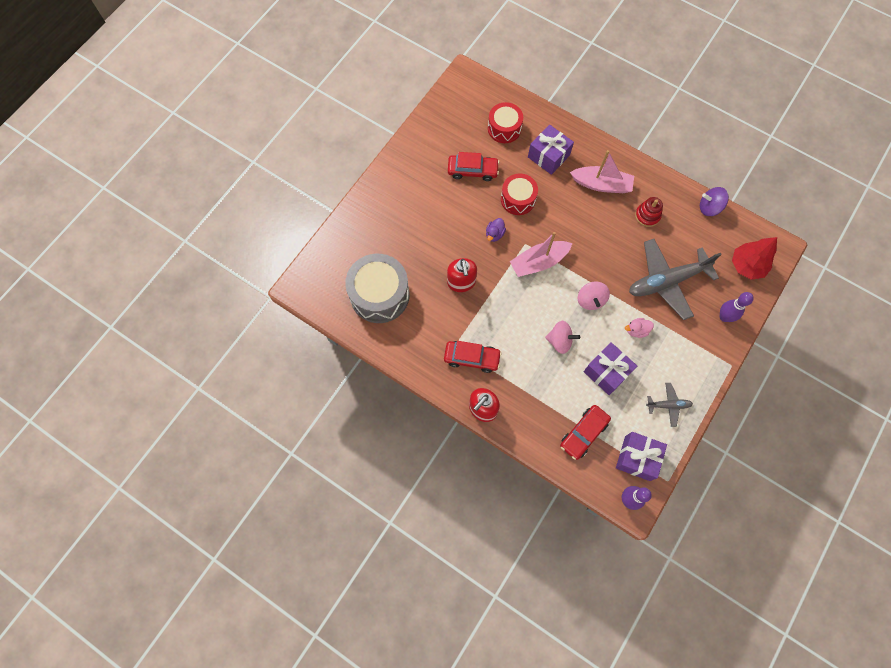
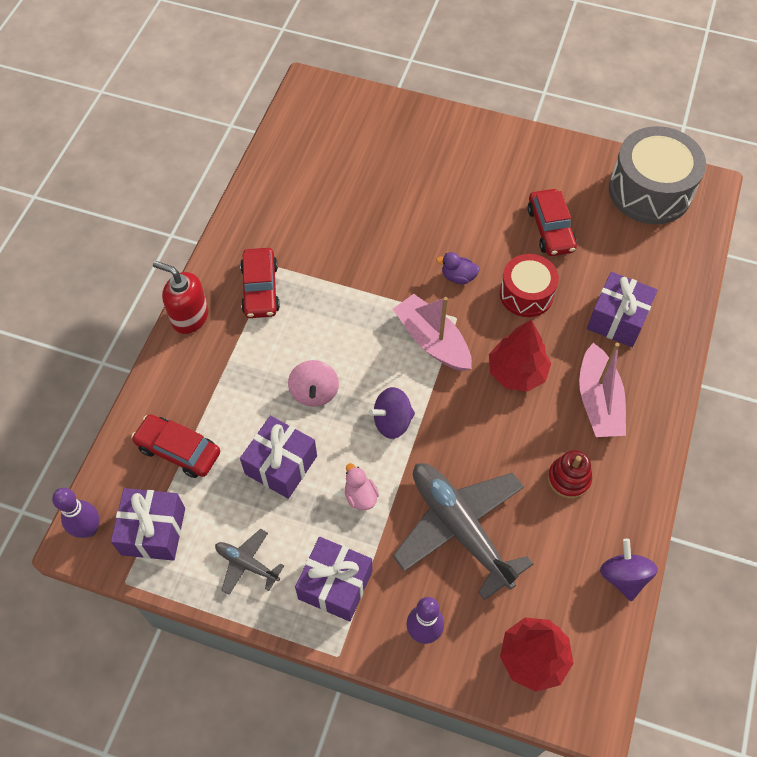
camera: 75 degrees right, 10 degrees down
(379, 295) = (323, 168): grey drum -> grey drum (650, 191)
(461, 282) = (369, 253): red soap dispenser -> none
(504, 128) = (638, 253): red drum -> none
(572, 221) = (516, 372): none -> red tree
(590, 300) = (392, 421): pink spinning top -> purple spinning top
(668, 405) = (247, 564): grey plane -> grey plane turned 135 degrees clockwise
(690, 357) = (335, 585): none -> purple gift

